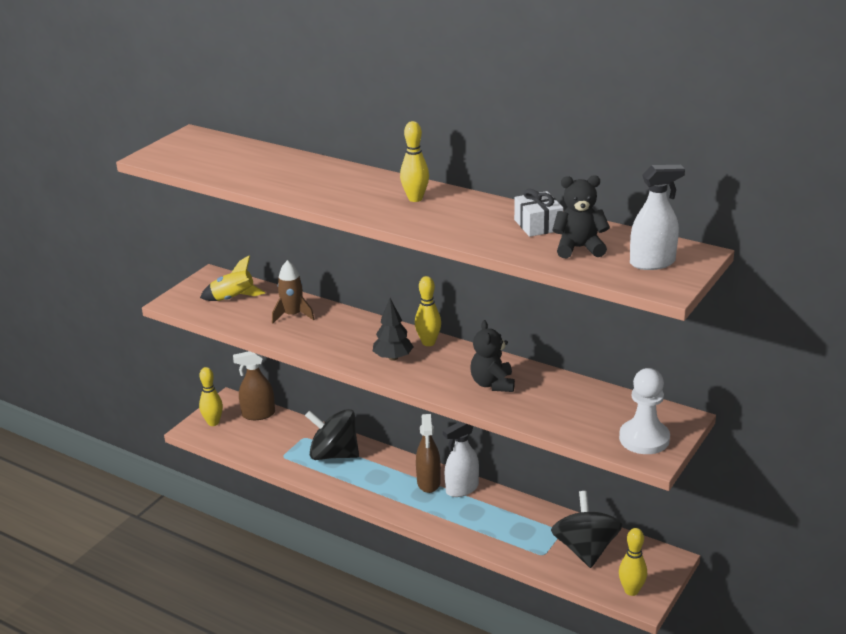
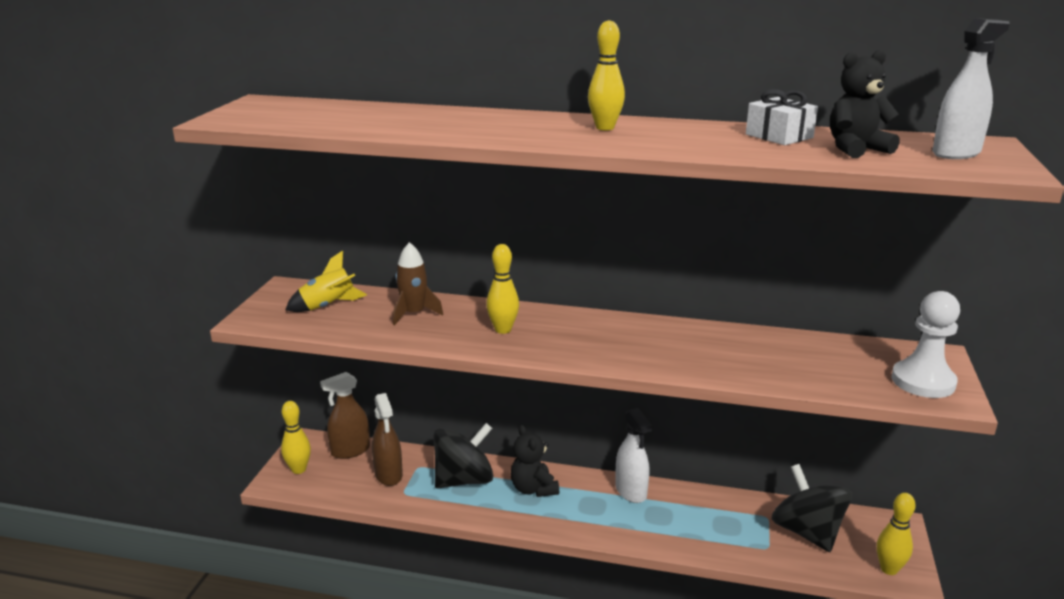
camera: 20 degrees left, 5 degrees down
(334, 454) = (464, 480): black spinning top -> black spinning top turned 150 degrees clockwise
(393, 358) = (568, 341): black tree -> none
(428, 342) = (596, 320): yellow bowling pin -> yellow bowling pin (503, 330)
(428, 482) = (590, 491): brown spray bottle -> brown spray bottle (388, 475)
(462, 489) = (631, 491): white spray bottle -> white spray bottle turned 60 degrees counterclockwise
(492, 384) = (705, 351): black teddy bear -> black teddy bear (533, 489)

